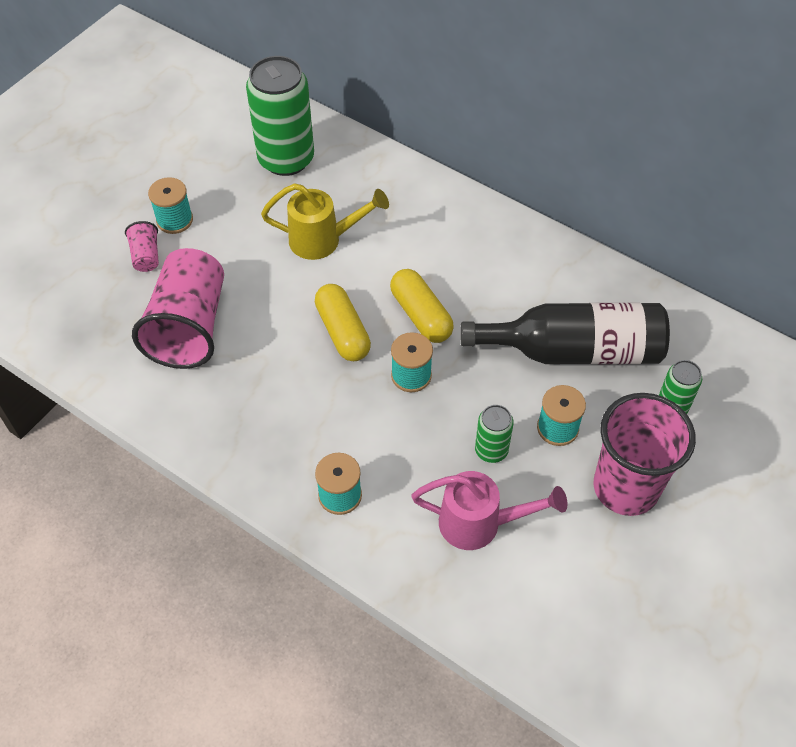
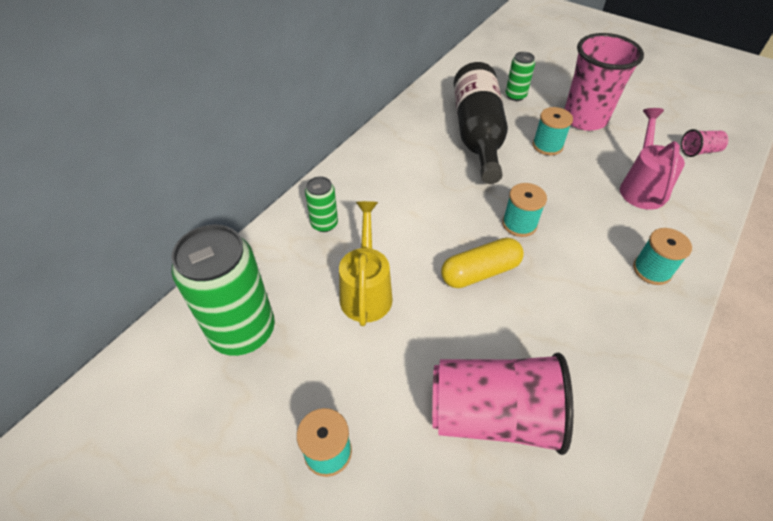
camera: 90 degrees left, 5 degrees down
(146, 256) = (388, 483): pink cup -> pink cup (699, 151)
(421, 315) = (454, 217): yellow capsule -> none
(491, 450) = (577, 179): green can -> green can (324, 224)

